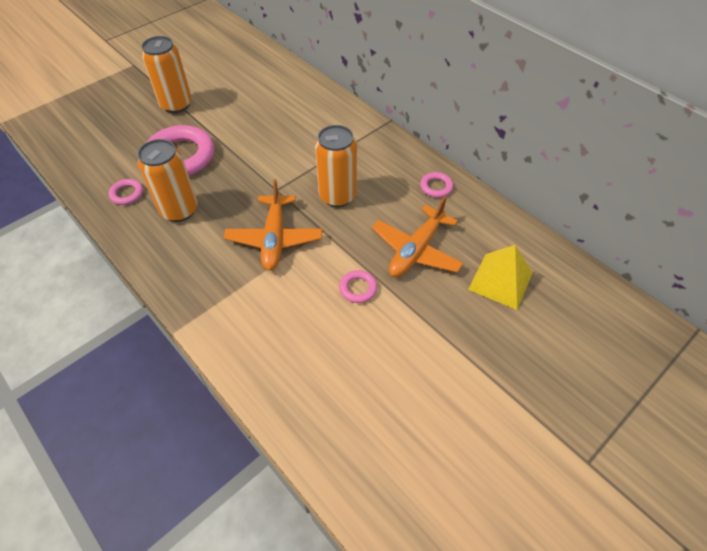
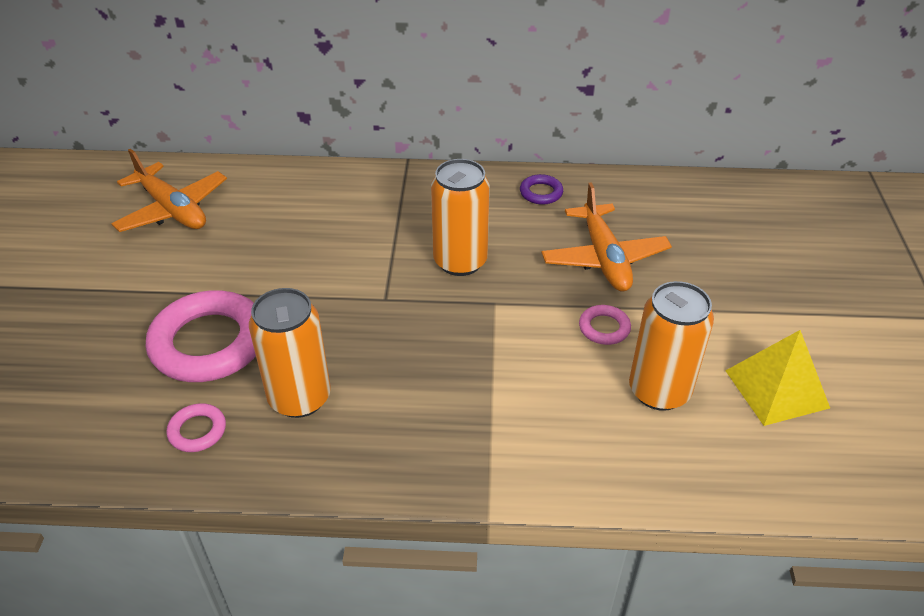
camera: 45 degrees left, 10 degrees down
(176, 105) = (109, 292): orange can -> orange can (659, 391)
(274, 239) = (456, 345): orange plane -> orange plane (172, 209)
(436, 187) = (541, 193): pink ring -> purple ring
(500, 281) = (704, 234): yellow pyramid -> yellow pyramid (776, 389)

